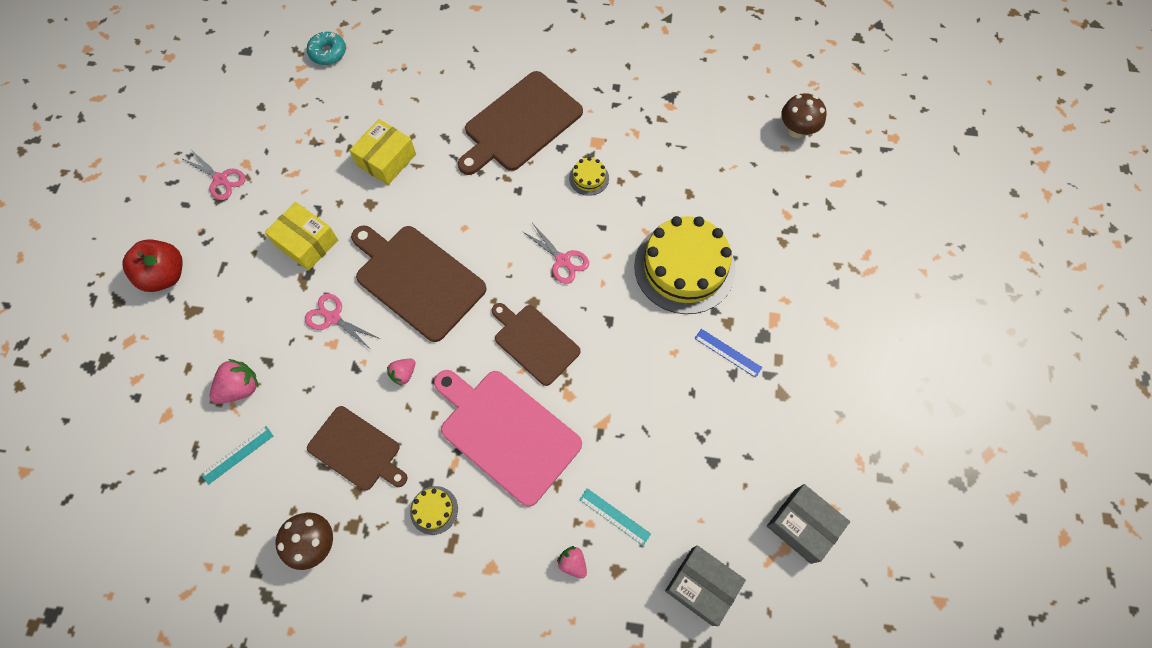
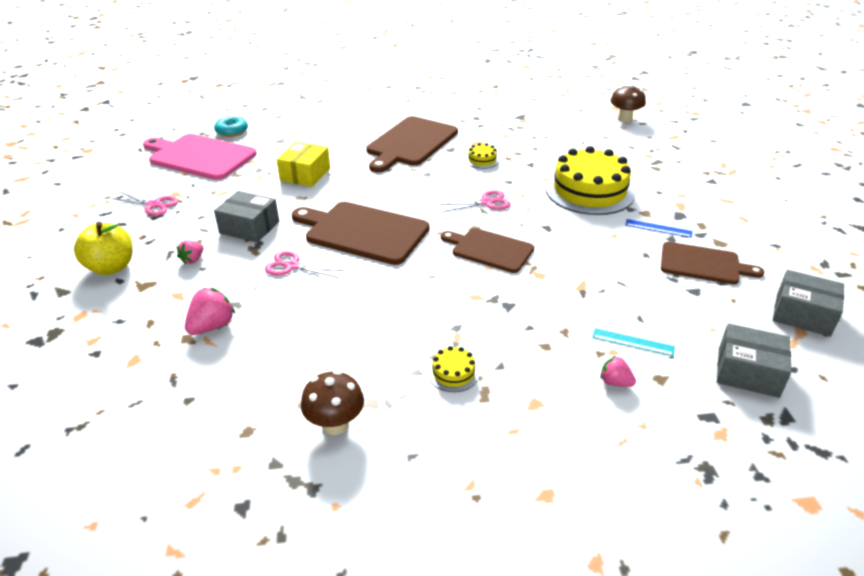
camera: 15 degrees left, 30 degrees down
(165, 275) = (111, 267): red apple -> yellow apple
(237, 454) = (223, 374): turquoise ruler -> none
(307, 243) = (249, 227): yellow box -> grey box
(357, 450) = (353, 346): brown cutting board -> brown cutting board (703, 264)
(404, 374) = (377, 288): pink strawberry -> pink strawberry (193, 260)
(506, 432) = (496, 307): pink cutting board -> pink cutting board (199, 156)
(562, 260) = (486, 202): pink scissors -> pink scissors turned 45 degrees counterclockwise

